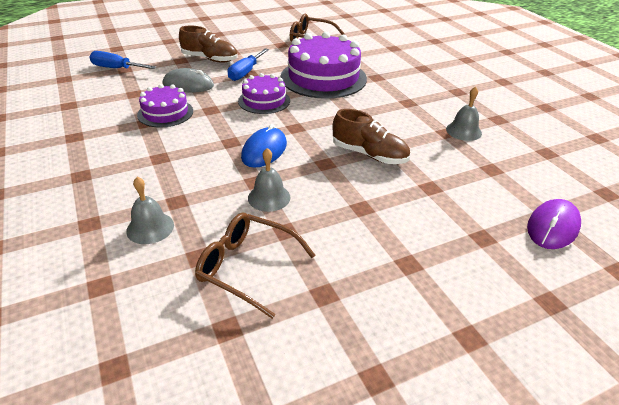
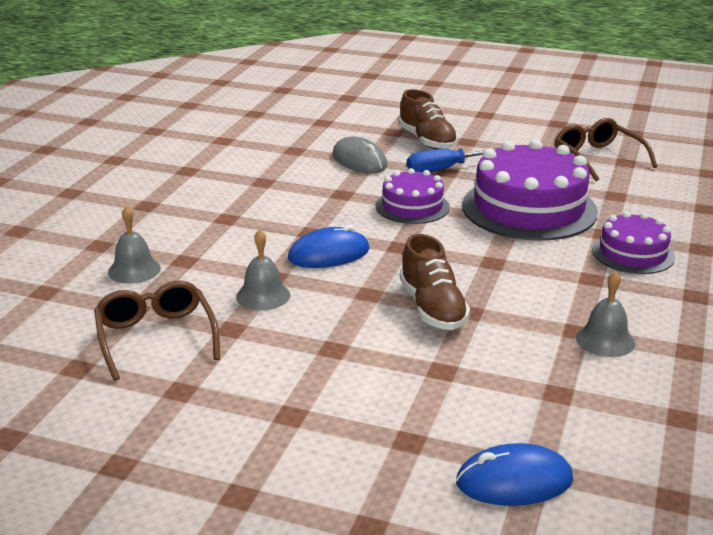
camera: 45 degrees right, 10 degrees down
(116, 68) = (315, 119): blue screwdriver -> none
(165, 113) = (294, 180): purple cake -> purple cake (633, 253)
(552, 227) = (514, 481): purple mouse -> blue mouse

